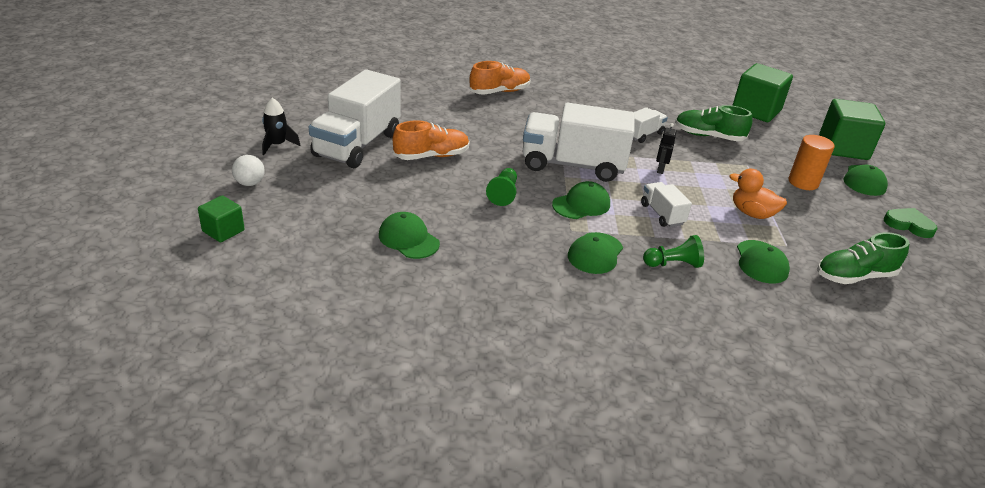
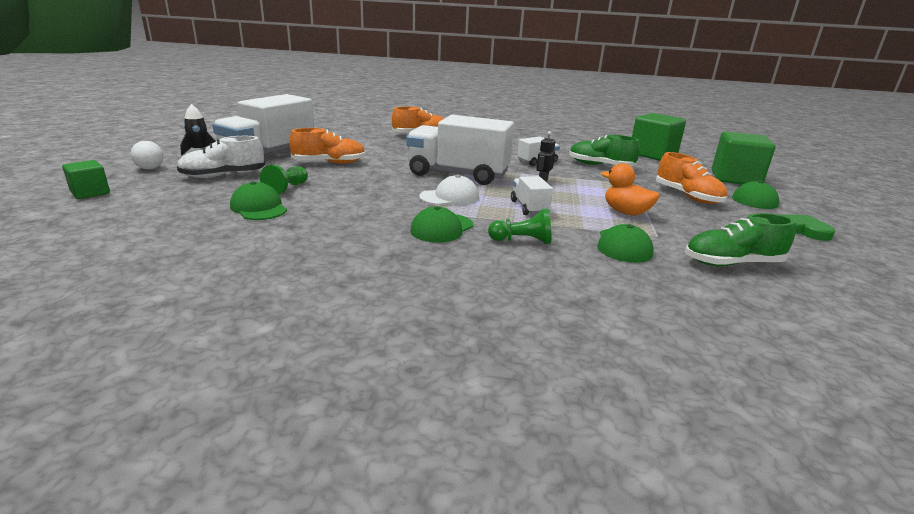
camera: 10 degrees right, 10 degrees down
(336, 189) = (223, 176): none -> white shoe
(503, 194) = (377, 187): green pawn -> green pawn (287, 188)
(581, 204) = (449, 197): green cap -> white cap
(803, 182) = (687, 196): orange cylinder -> orange shoe

